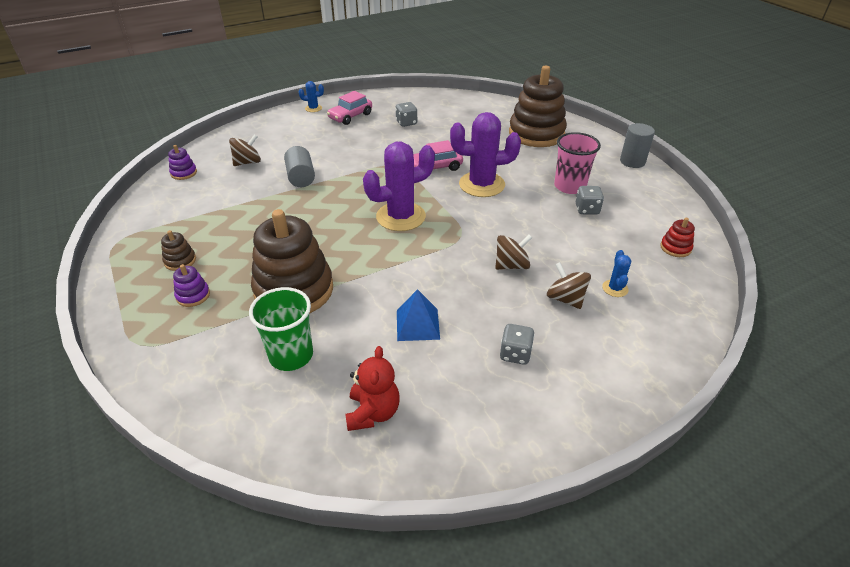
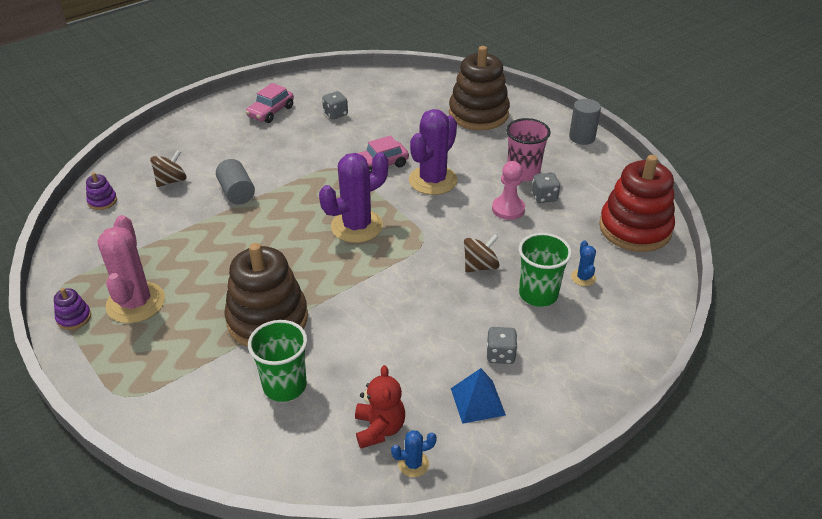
camera: 10 degrees left, 0 degrees up
(180, 261) = (136, 303): brown stacking toy -> pink cactus
(193, 295) = (163, 338): purple stacking toy -> purple stacking toy (74, 318)
(313, 108) = (225, 105): blue cactus -> blue cactus (413, 464)
(418, 324) = (401, 338): blue pyramid -> blue pyramid (477, 401)
(482, 184) = (433, 180): purple cactus -> purple cactus turned 45 degrees counterclockwise
(549, 216) = (508, 209): none -> pink pawn
(565, 299) = (538, 294): brown spinning top -> green cup
(675, 248) = (635, 229): red stacking toy -> red stacking toy, size x2.42

